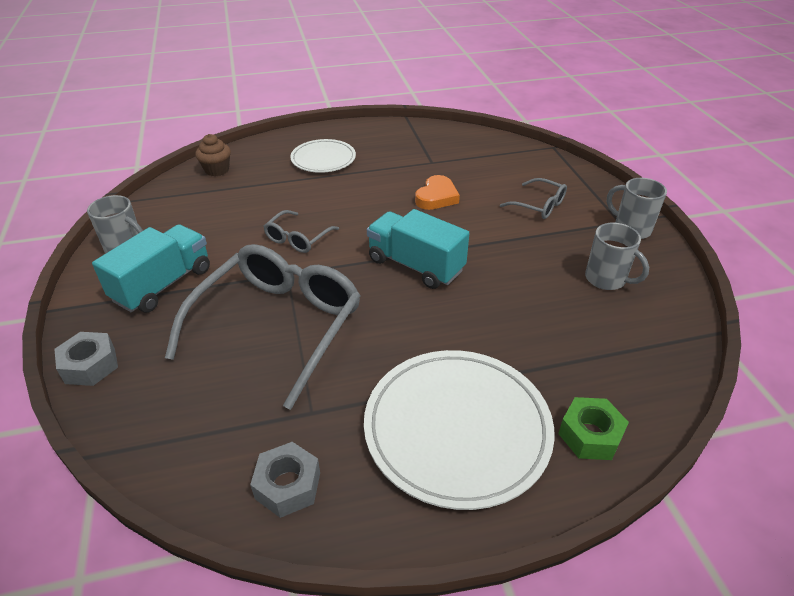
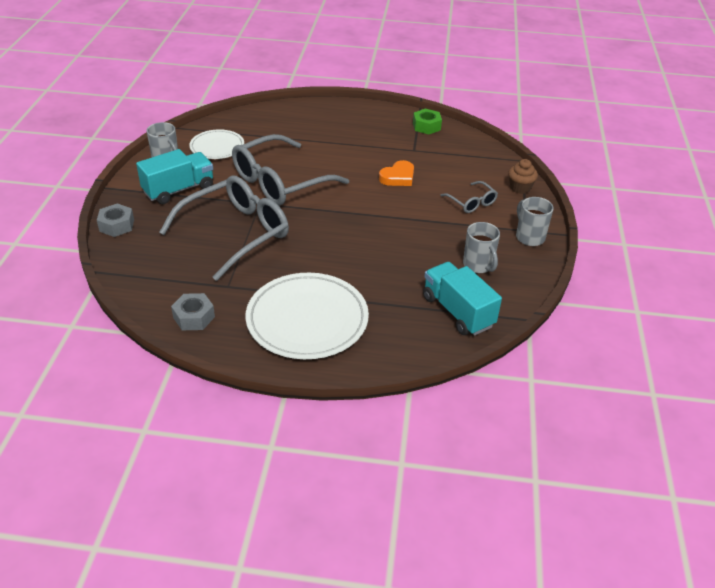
camera: 20 degrees right, 0 degrees up
(217, 170) = (252, 119): brown cupcake -> brown cupcake (520, 188)
(298, 238) = (280, 182): grey glasses -> grey glasses, size x2.17
(323, 159) = (333, 129): white plate -> white plate (217, 147)
(415, 265) = (349, 220): turquoise truck -> turquoise truck (458, 311)
(590, 435) = (386, 347): green nut -> green nut (426, 126)

